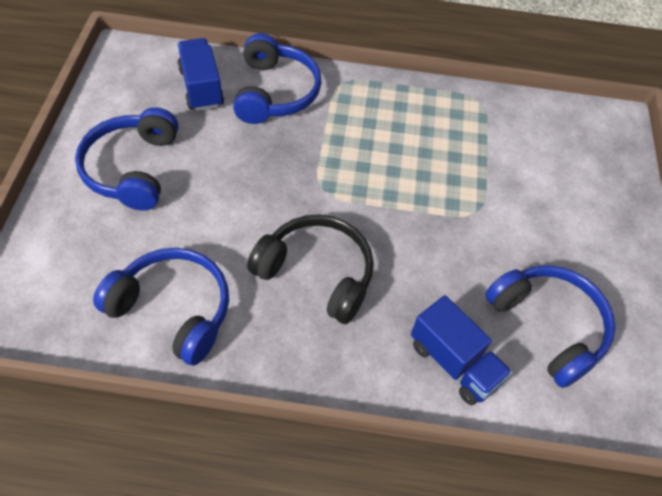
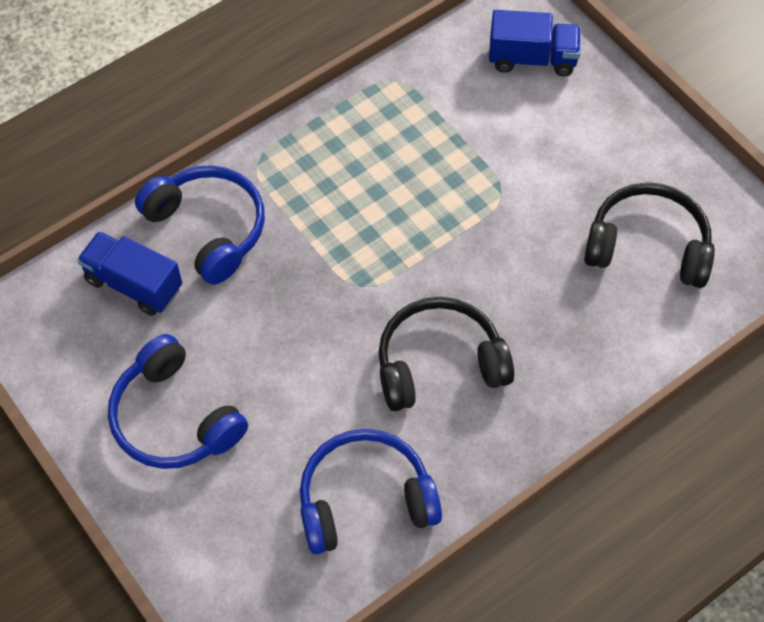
camera: 40 degrees left, 5 degrees up
(454, 362) = (613, 338): blue truck -> blue truck (532, 58)
(548, 326) = (648, 246): blue headphones -> black headphones

